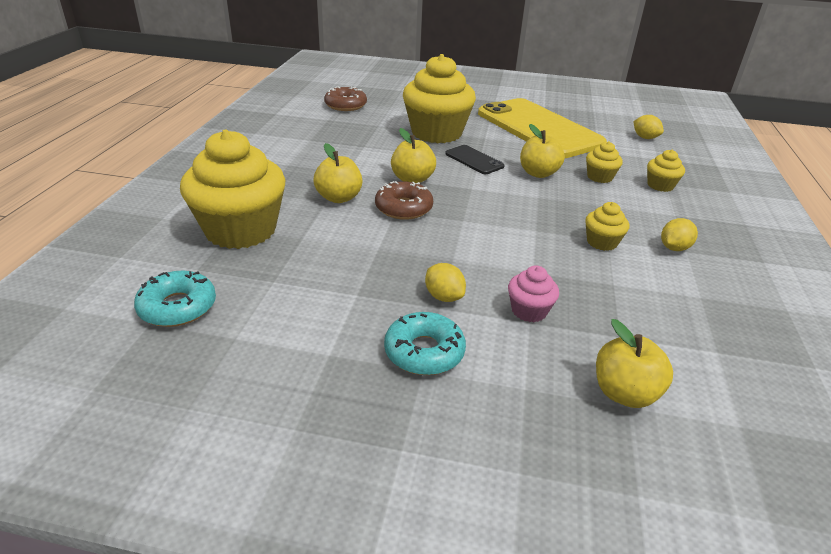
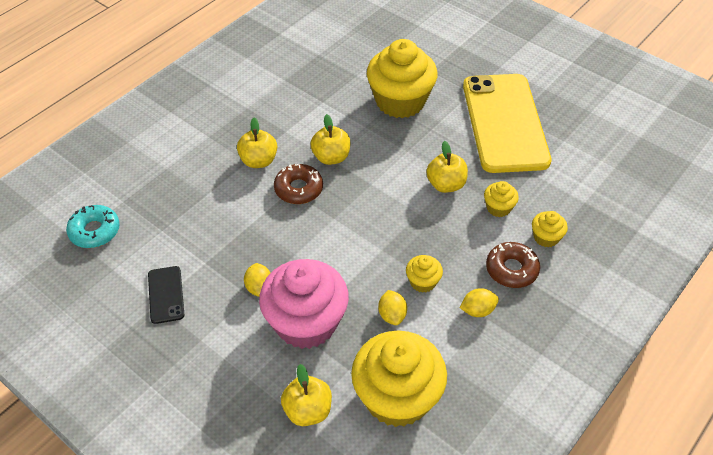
camera: 30 degrees right, 15 degrees up
(241, 230) = (170, 173): yellow cupcake -> yellow cupcake (397, 397)
(345, 105) = (348, 37): brown donut -> brown donut (511, 269)
(424, 352) = (212, 326): turquoise donut -> none
(474, 160) = (403, 149): black phone -> black phone (166, 294)
(529, 311) = (306, 323): pink cupcake -> pink cupcake, size x2.26
(645, 137) = (604, 168): yellow lemon -> yellow lemon (392, 315)

